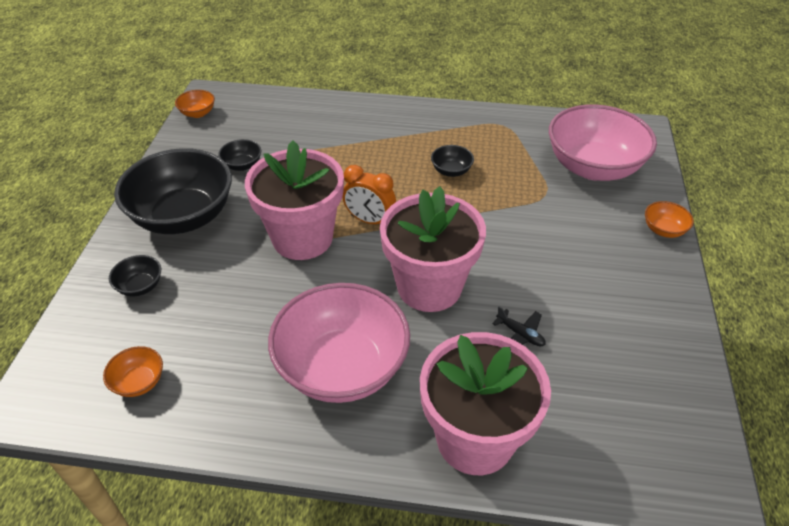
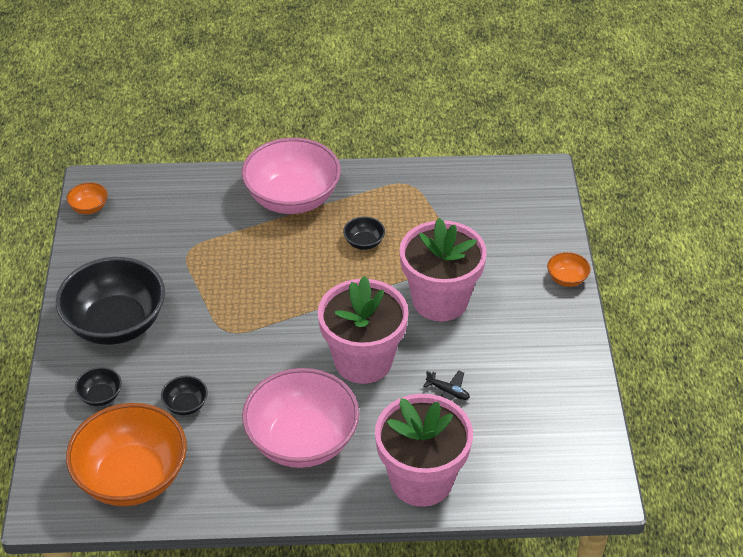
camera: 10 degrees left, 0 degrees up
(139, 382) = (132, 477): orange bowl -> orange bowl, size x2.41
(242, 165) = (156, 262): black bowl -> black bowl (186, 405)
(302, 238) = (237, 330): pink flower pot -> pink flower pot (440, 300)
(369, 220) = (296, 304): orange clock -> none
(593, 167) = (500, 221): pink bowl -> pink bowl (292, 198)

